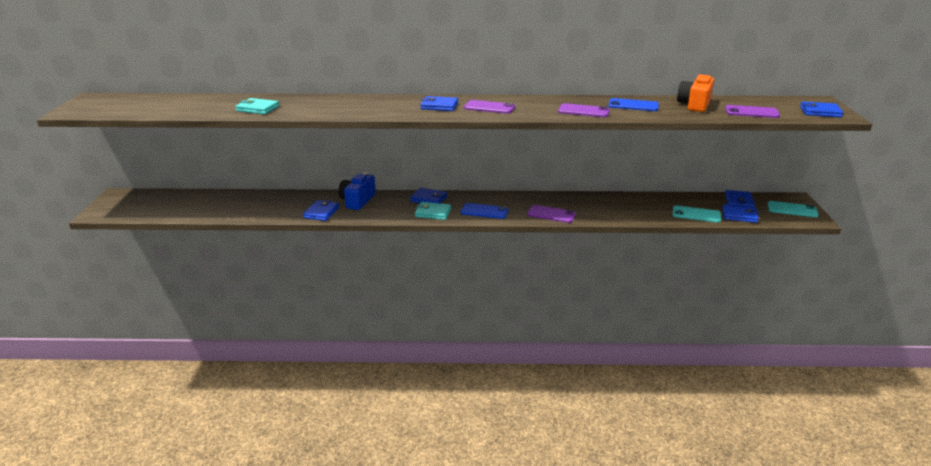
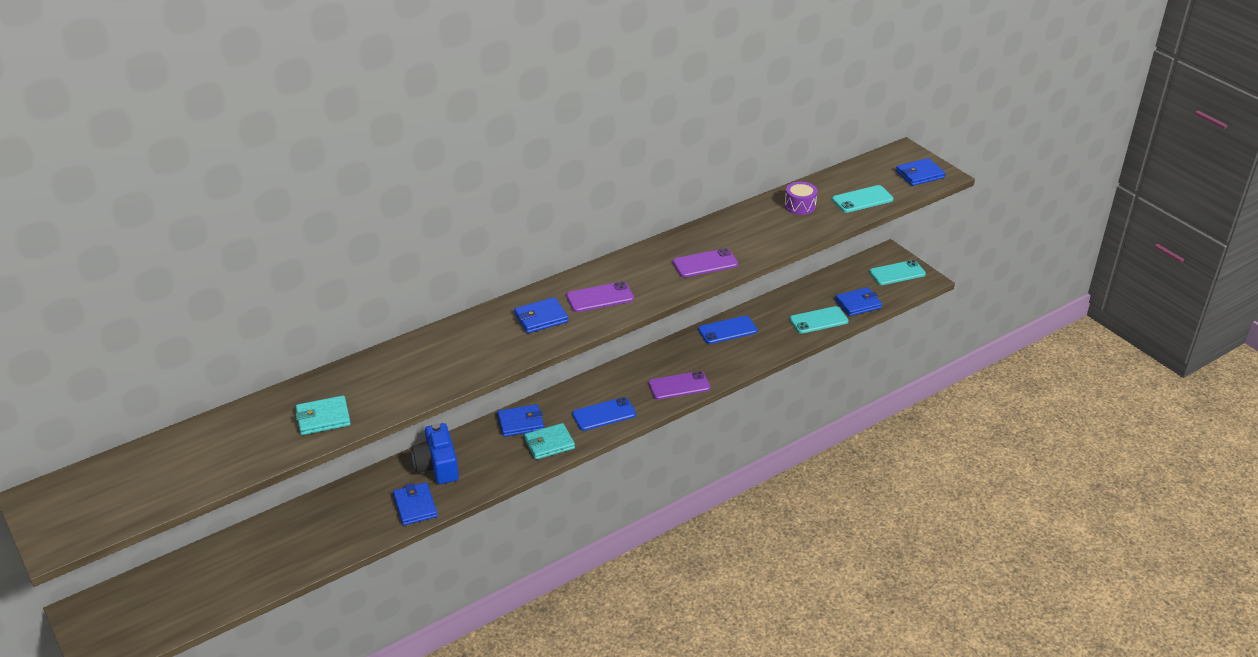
camera: 35 degrees left, 10 degrees up
(633, 105) = (743, 231): blue phone -> blue phone (727, 330)
(694, 105) = (800, 206): orange camera -> purple drum
(739, 202) = (842, 282): blue wallet -> none
(751, 112) = (862, 199): purple phone -> turquoise phone

